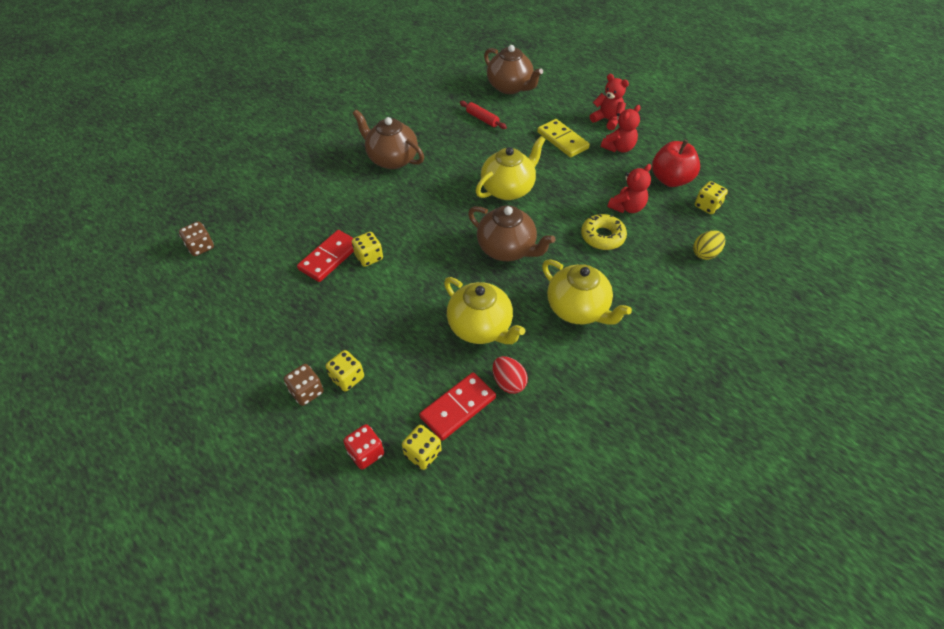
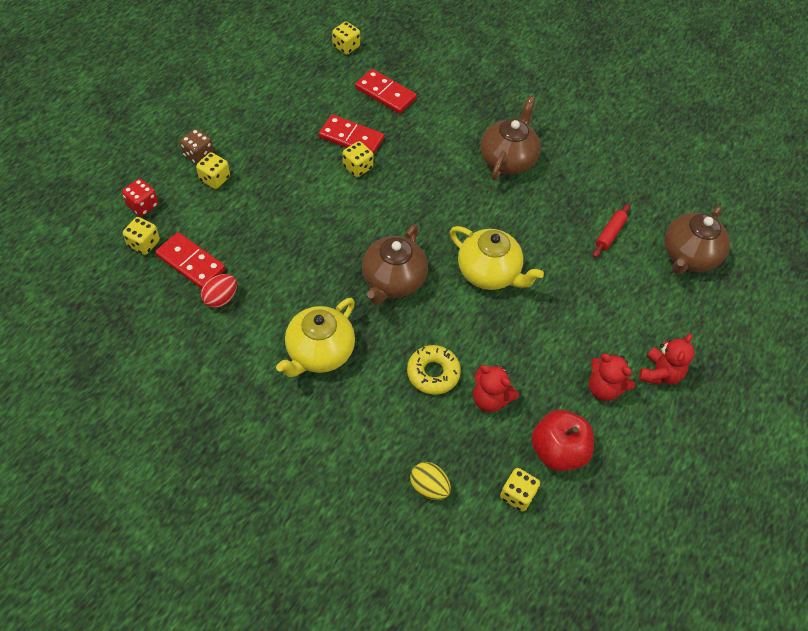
camera: 75 degrees right, 5 degrees up
(200, 247) = (346, 47): brown dice -> yellow dice
(280, 225) = (385, 93): none -> red domino
(481, 327) = (283, 269): yellow teapot -> none
(562, 140) = (598, 323): yellow domino -> none

